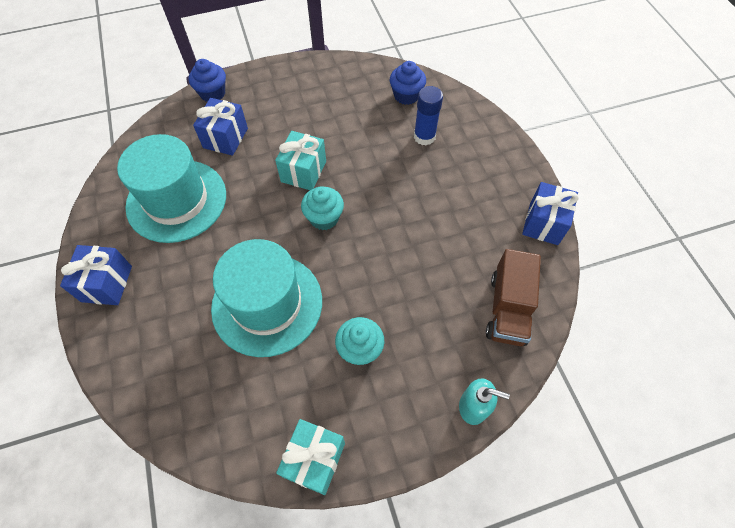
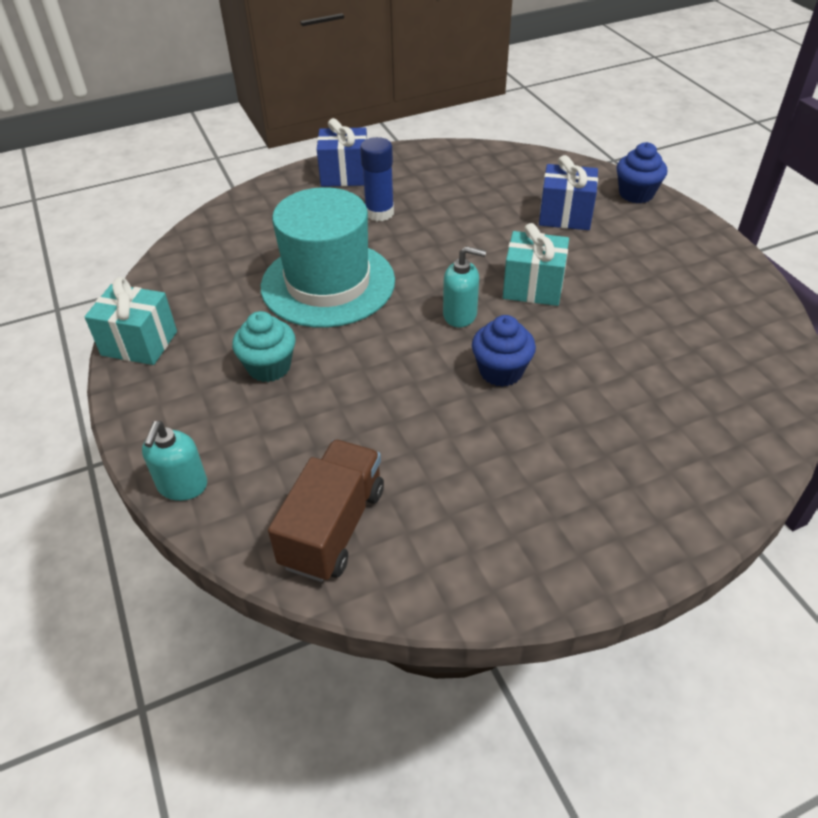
camera: 85 degrees right, 15 degrees down
(176, 200) = (458, 197): turquoise hat -> none
(324, 218) = (460, 315): turquoise cupcake -> turquoise soap dispenser
(406, 95) = (735, 381): blue cupcake -> blue cupcake (501, 371)
(424, 137) = (651, 409): blue glue stick -> blue glue stick (379, 213)
(507, 309) = (333, 527): brown truck -> brown truck turned 105 degrees clockwise
(543, 223) = (511, 585): blue gift -> none

